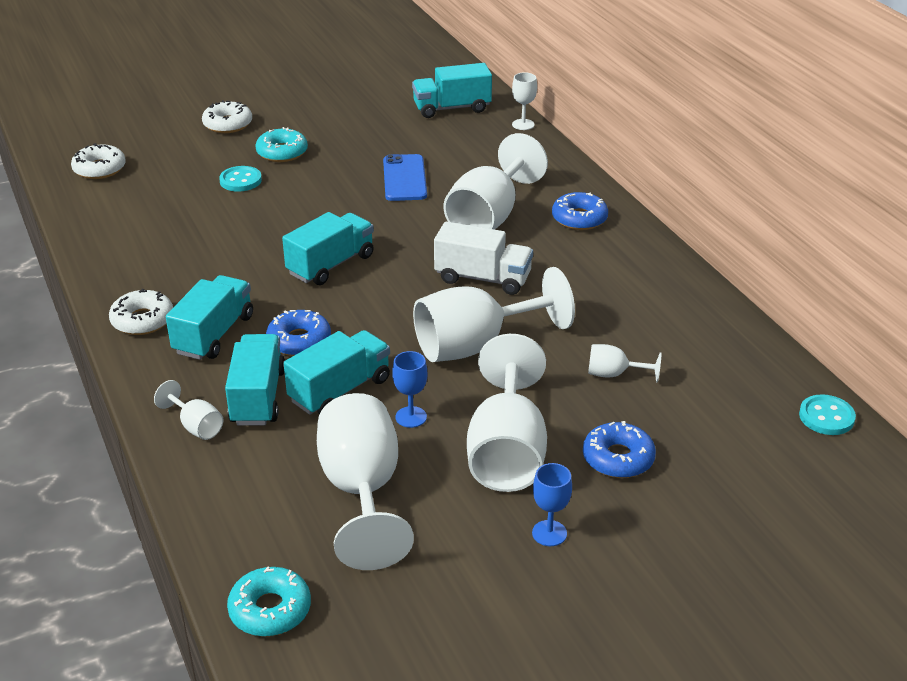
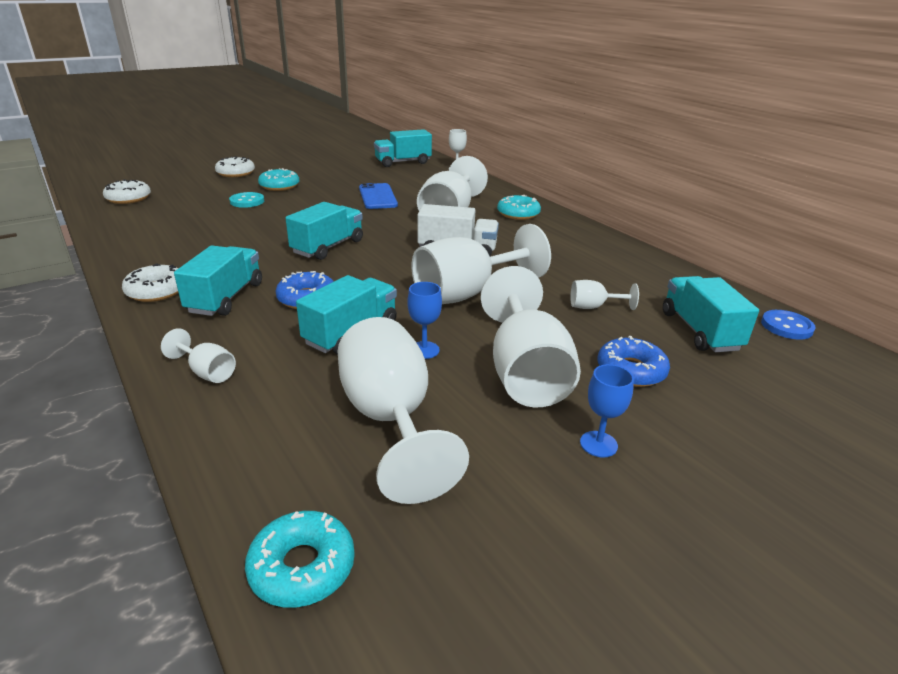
camera: 10 degrees left, 5 degrees down
(258, 397) = (271, 343): turquoise truck -> turquoise truck (700, 331)
(579, 218) = (518, 214): blue donut -> turquoise donut
(826, 417) = (786, 326): turquoise button -> blue button

